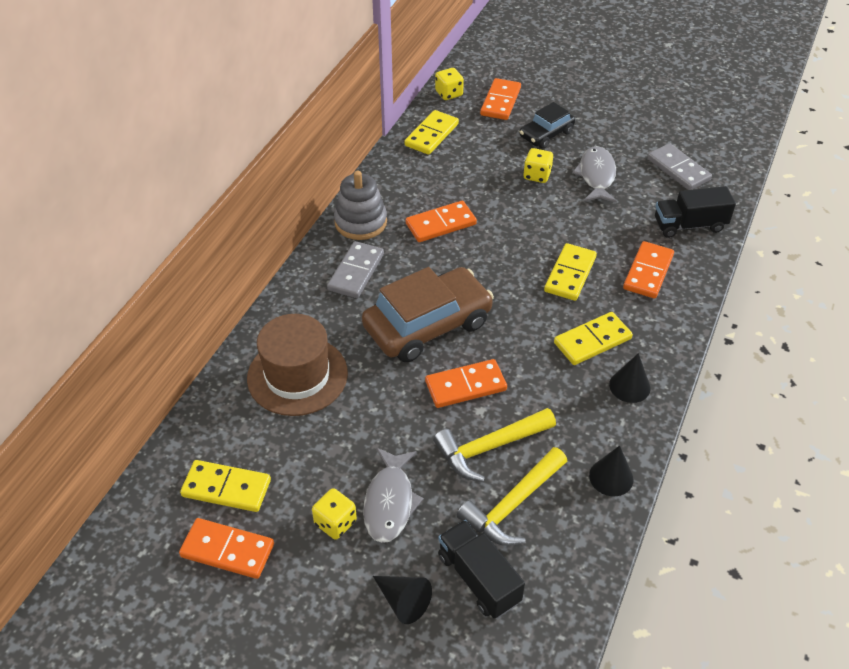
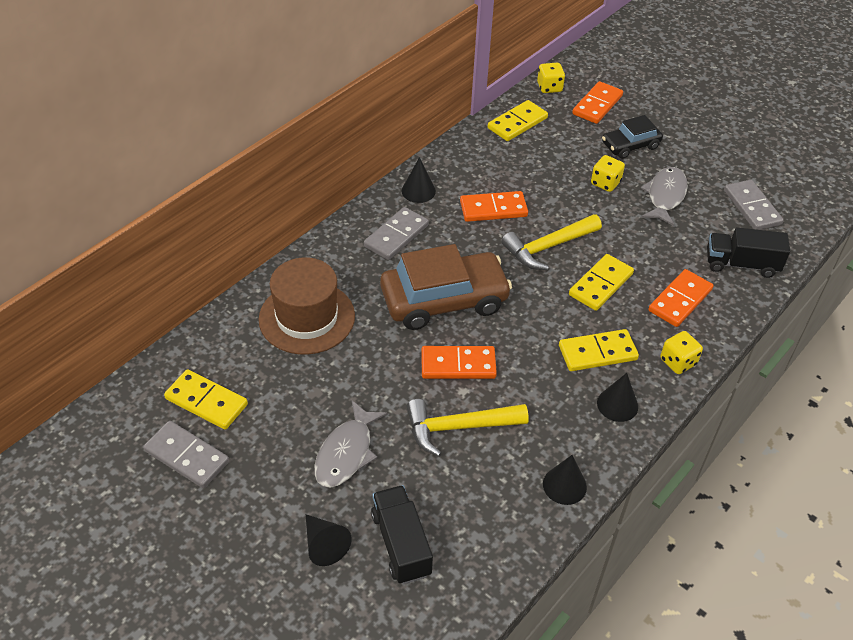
camera: 15 degrees right, 0 degrees up
(227, 550) = (187, 456): orange domino -> grey domino
(335, 523) = (290, 458): yellow dice -> yellow dice (678, 362)
(360, 222) = (418, 191): grey stacking toy -> black cone
(512, 505) = (459, 486): yellow hammer -> yellow hammer (548, 247)

